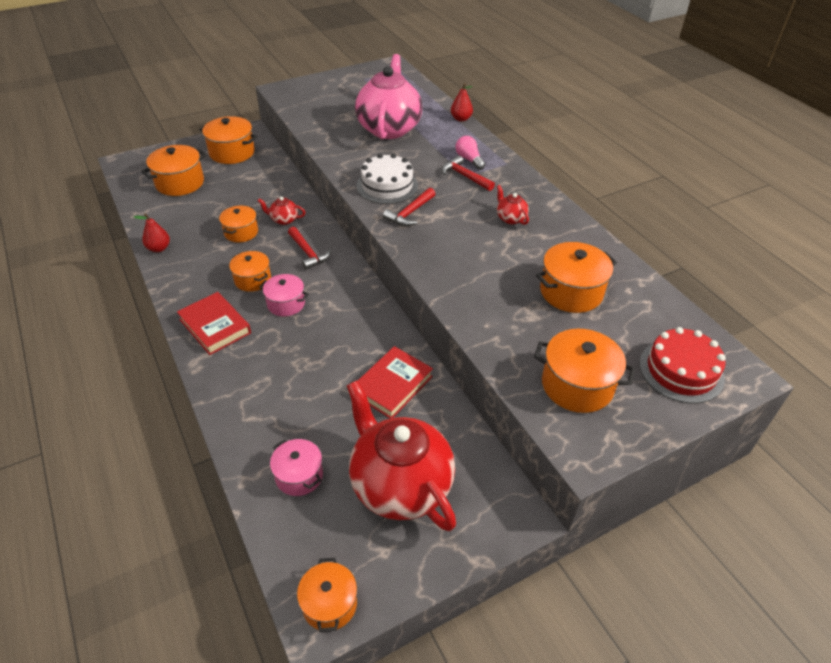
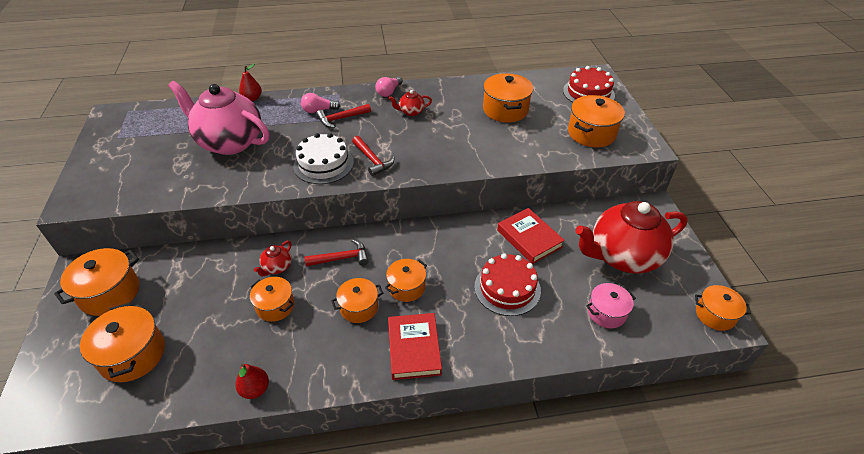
camera: 70 degrees left, 0 degrees up
(215, 326) = (414, 348): red book -> red book turned 75 degrees counterclockwise
(286, 304) = (406, 287): pink pot -> orange pot
(308, 379) = (507, 288): none -> red cake
(536, 194) = (389, 92): none -> pink light bulb

